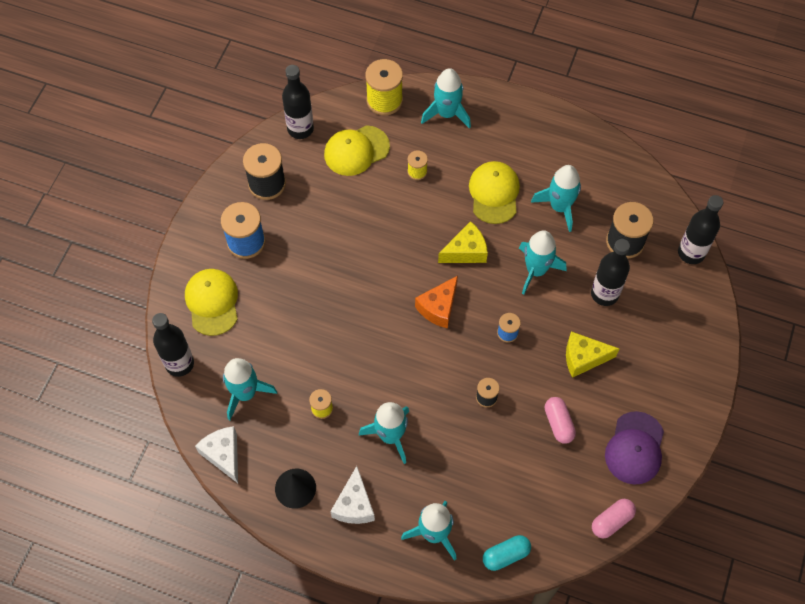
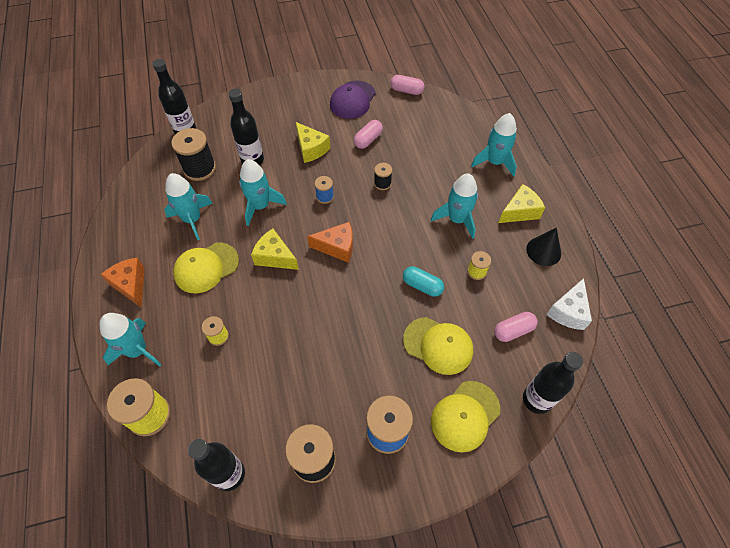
camera: 125 degrees left, 5 degrees down
(245, 393) = (513, 330): turquoise rocket -> pink capsule
(354, 505) = (519, 211): white cheese -> yellow cheese
(356, 151) = (225, 402): yellow cap -> yellow cap (438, 345)
(505, 555) = (472, 124): turquoise capsule -> turquoise capsule (422, 286)
(516, 132) = (131, 285): none -> orange cheese
(635, 448) = (352, 100): purple cap -> purple cap turned 135 degrees clockwise

